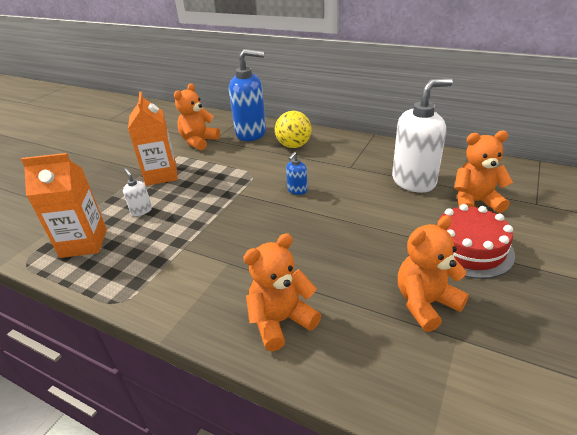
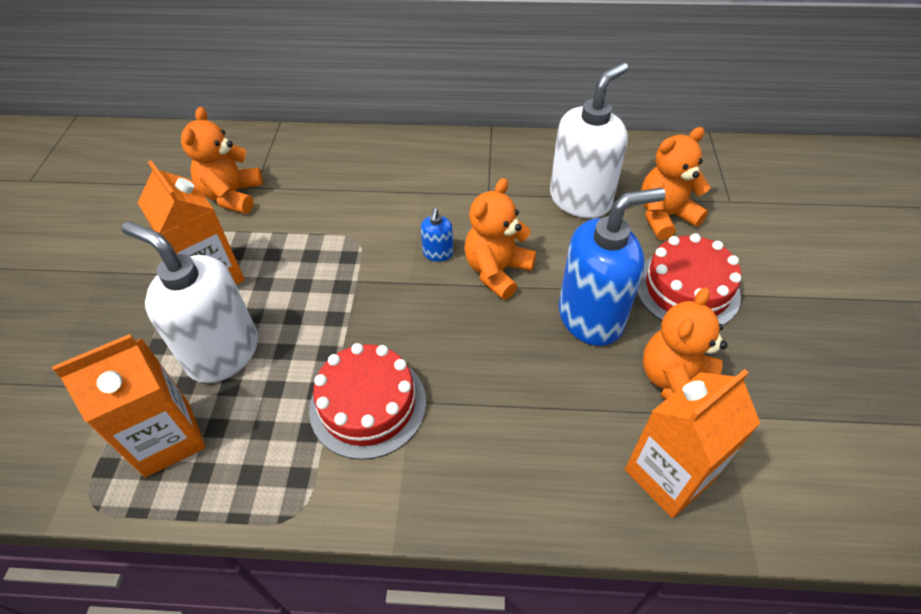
camera: 25 degrees left, 15 degrees up
(141, 210) = (223, 353): white soap dispenser -> white soap dispenser, size x2.31
(201, 257) = (368, 404): none -> red cake
(251, 133) = (309, 161): blue soap dispenser -> blue soap dispenser (591, 317)
(281, 321) = (527, 464): orange teddy bear -> orange teddy bear (497, 271)
(294, 146) = (389, 172): yellow ball -> none
(385, 363) = (668, 475): none -> orange carton

